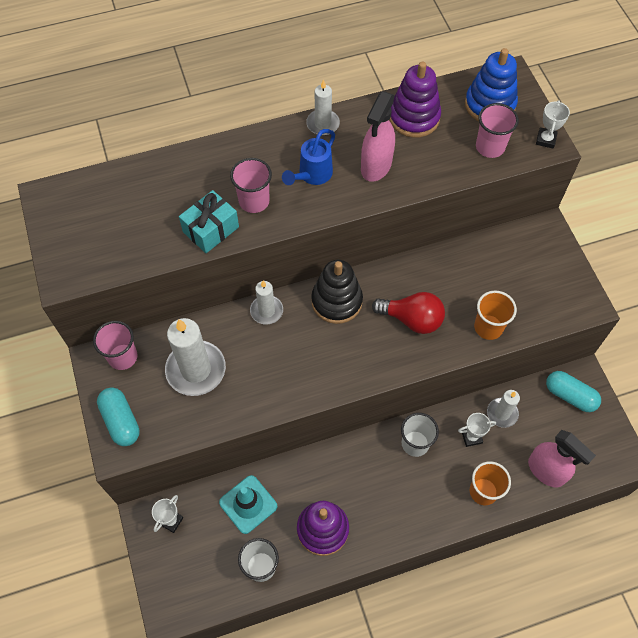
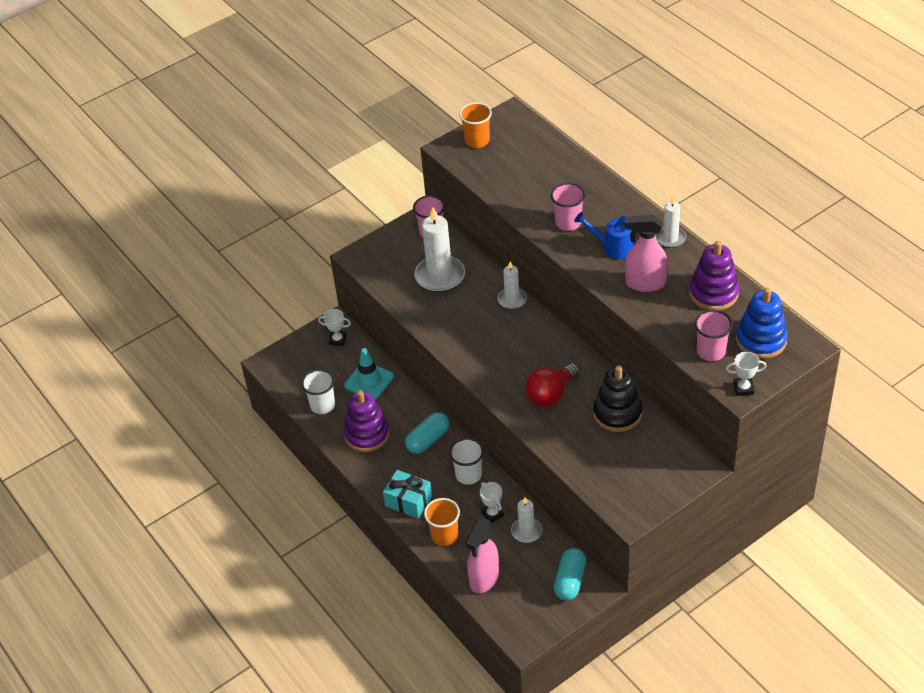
camera: 75 degrees right, 15 degrees down
(121, 421) = (380, 250): turquoise capsule -> turquoise capsule (428, 440)
(211, 229) = (528, 207): turquoise gift -> turquoise gift (408, 501)
(336, 301) = (543, 340): black stacking toy -> black stacking toy (617, 413)
(412, 319) = (550, 394): red light bulb -> red light bulb turned 45 degrees clockwise
(488, 327) = (569, 448): orange cup -> orange cup (477, 141)

